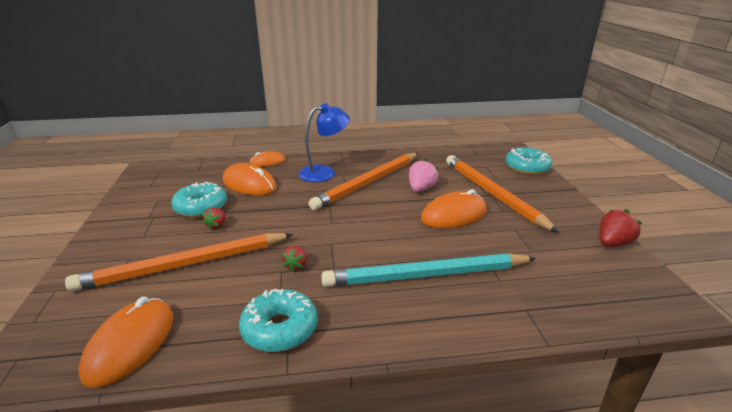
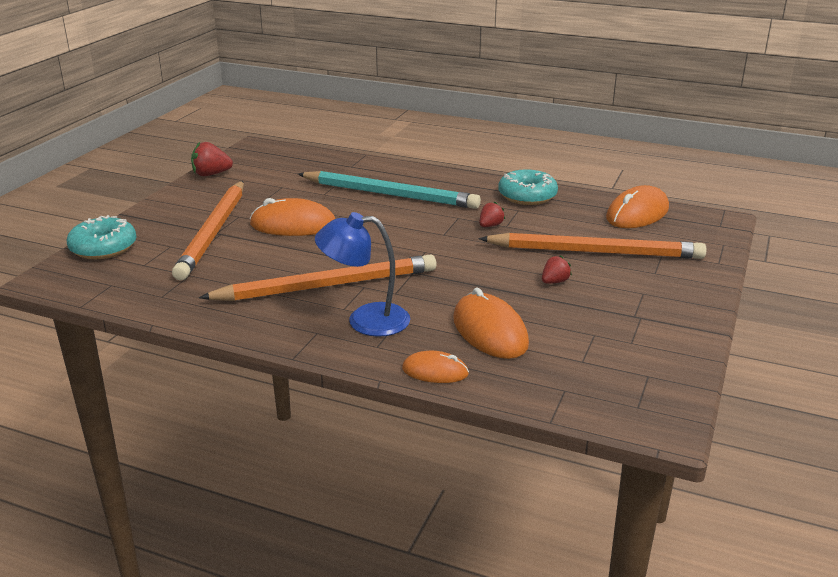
camera: 150 degrees left, 0 degrees up
(201, 207) = (570, 312): turquoise donut -> none
(421, 189) = (277, 259): pink strawberry -> none

